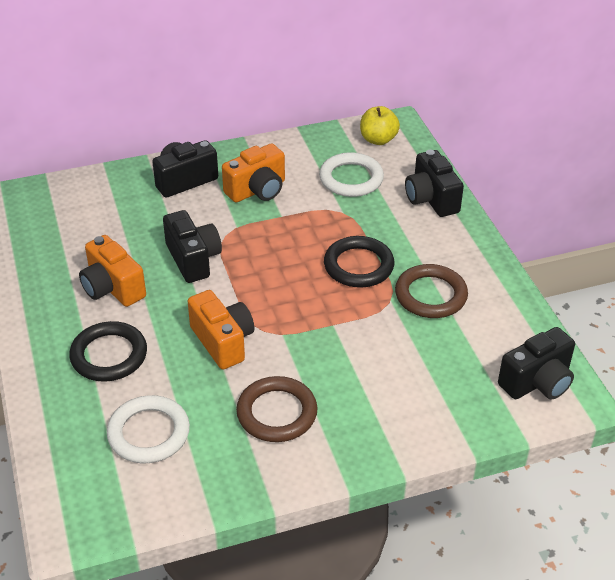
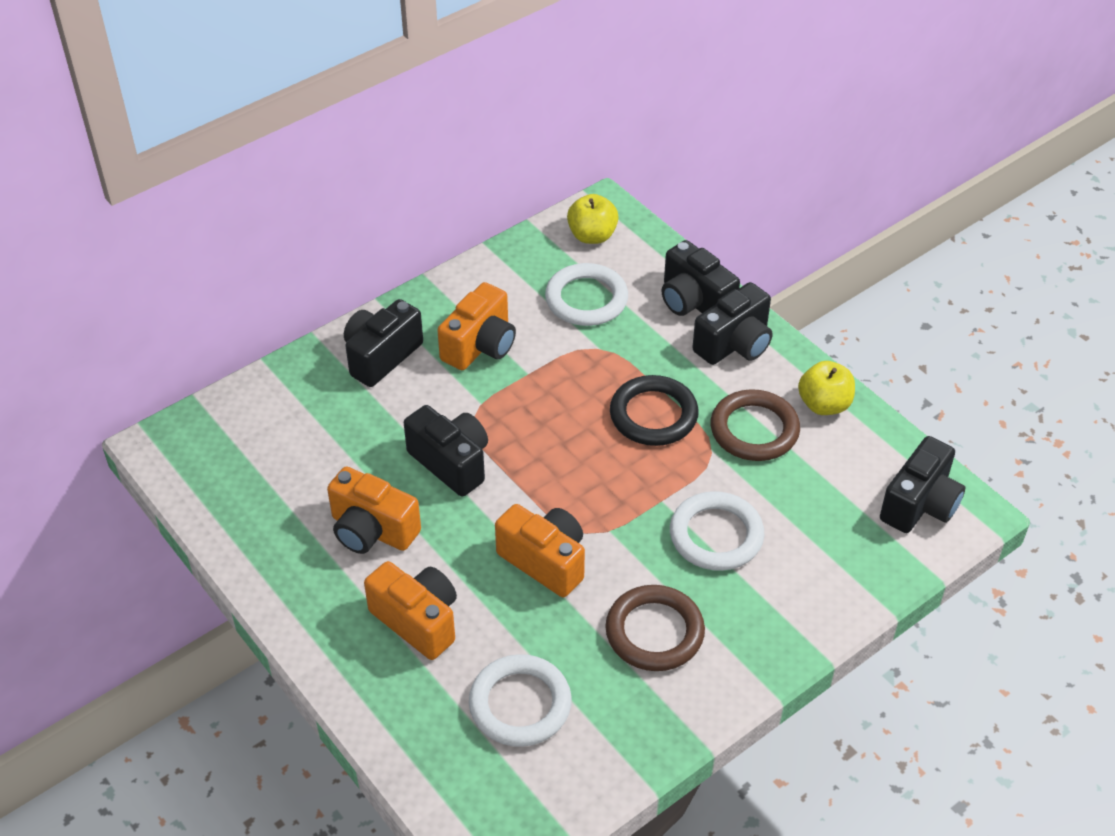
camera: 20 degrees left, 5 degrees up
(109, 355) = (417, 621): black ring -> orange camera
(361, 359) = (716, 535): none -> white ring
(447, 234) = (734, 344): none -> black camera
(495, 292) = (824, 404): none -> yellow apple

